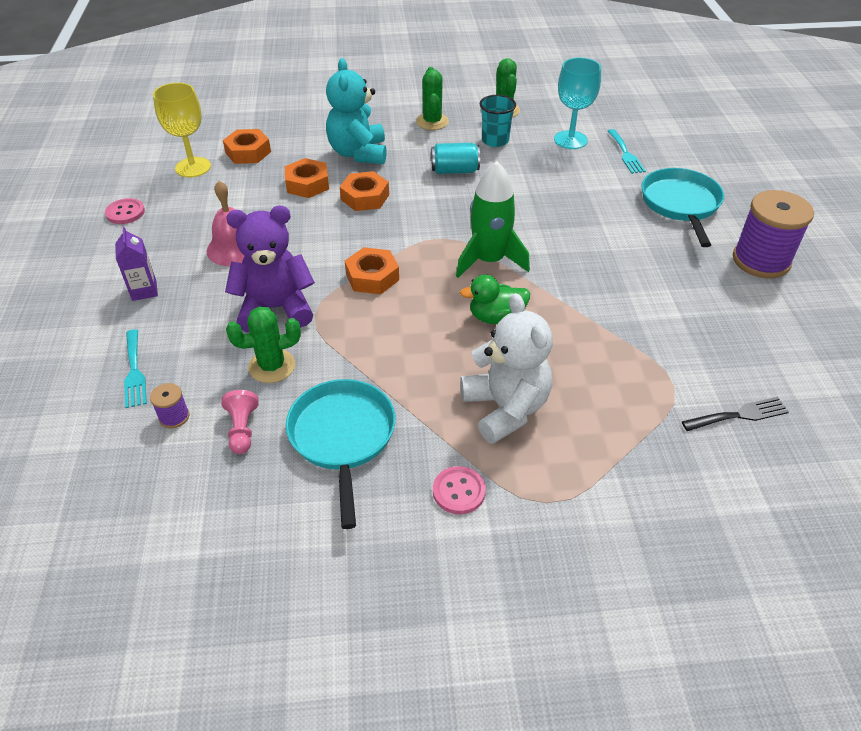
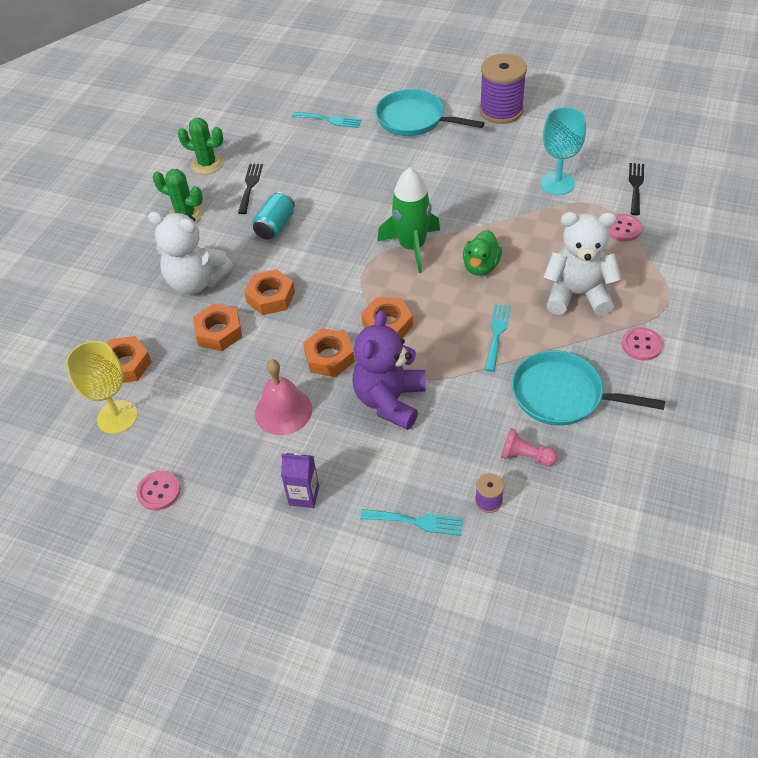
camera: 60 degrees left, 5 degrees up
(272, 366) = (462, 420): green cactus -> none
(311, 254) = (329, 357): none -> orange nut
(358, 153) = (196, 281): turquoise teddy bear -> white teddy bear
(404, 358) = (497, 334): none -> turquoise fork
(495, 140) = (250, 186): turquoise cup -> black fork
(570, 140) = (286, 142): turquoise goblet -> turquoise goblet (557, 183)
(649, 422) = (623, 229): none -> pink button

